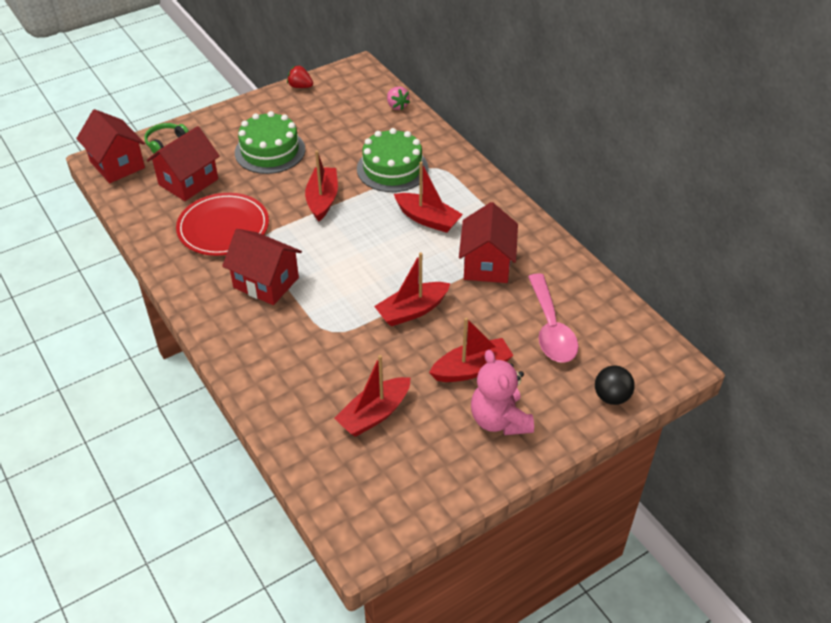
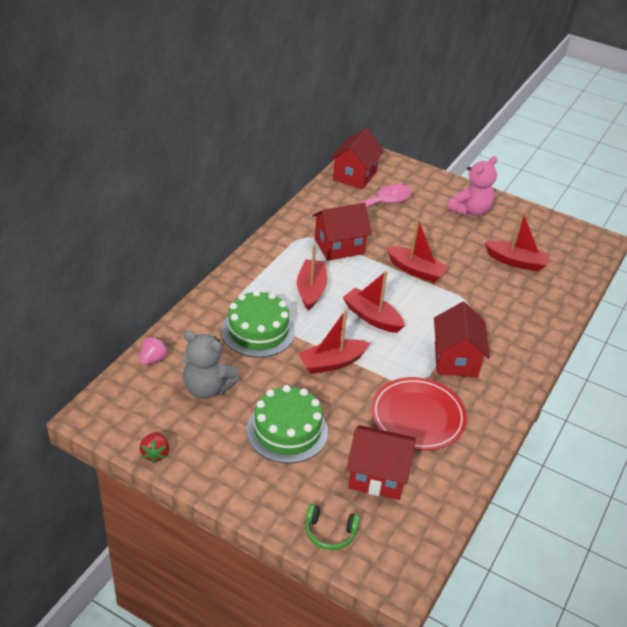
camera: 120 degrees left, 5 degrees down
(117, 165) = (395, 558): red house -> red house (354, 175)
(345, 124) = (207, 388): none -> grey teddy bear
(471, 369) = (442, 230): red boat -> red boat (372, 317)
(611, 397) = (413, 173): black ball -> none

